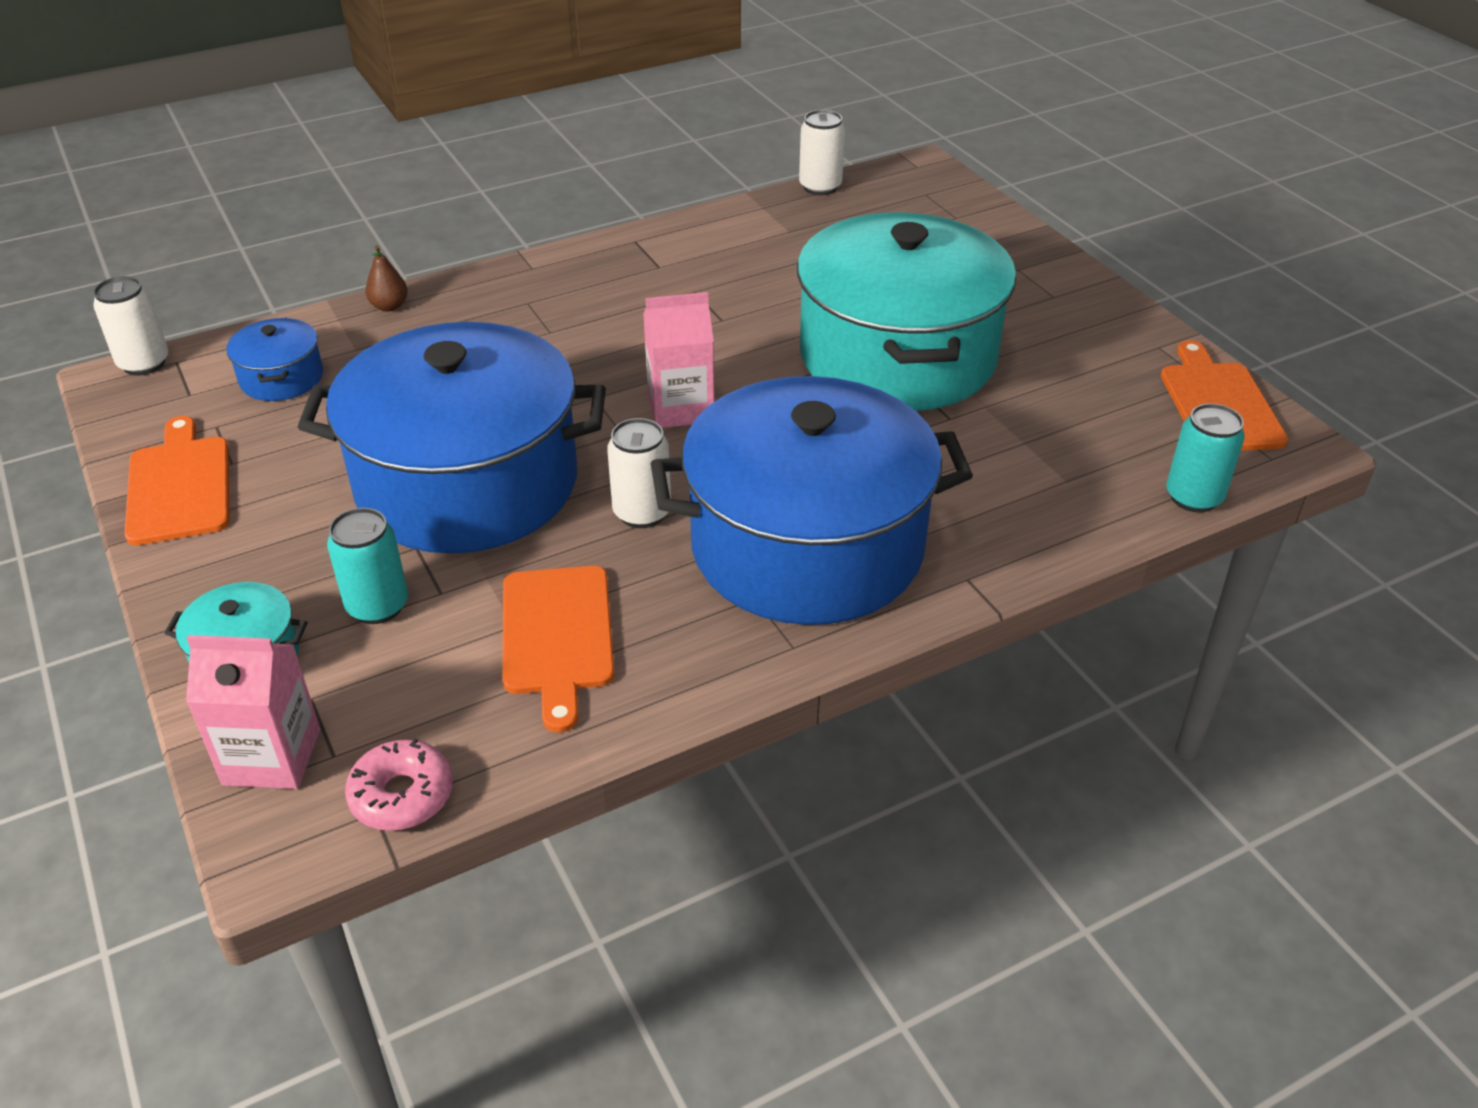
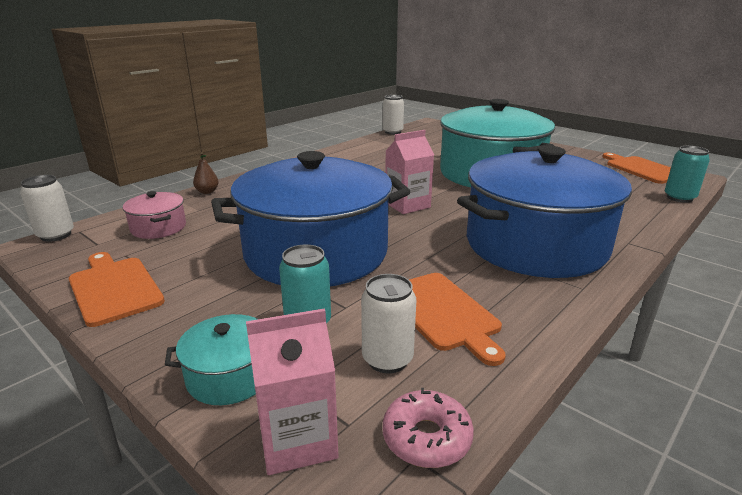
camera: 20 degrees left, 15 degrees down
(281, 378) = (158, 228): blue pot -> pink pot
(642, 513) = (432, 247): white can -> white can (387, 359)

